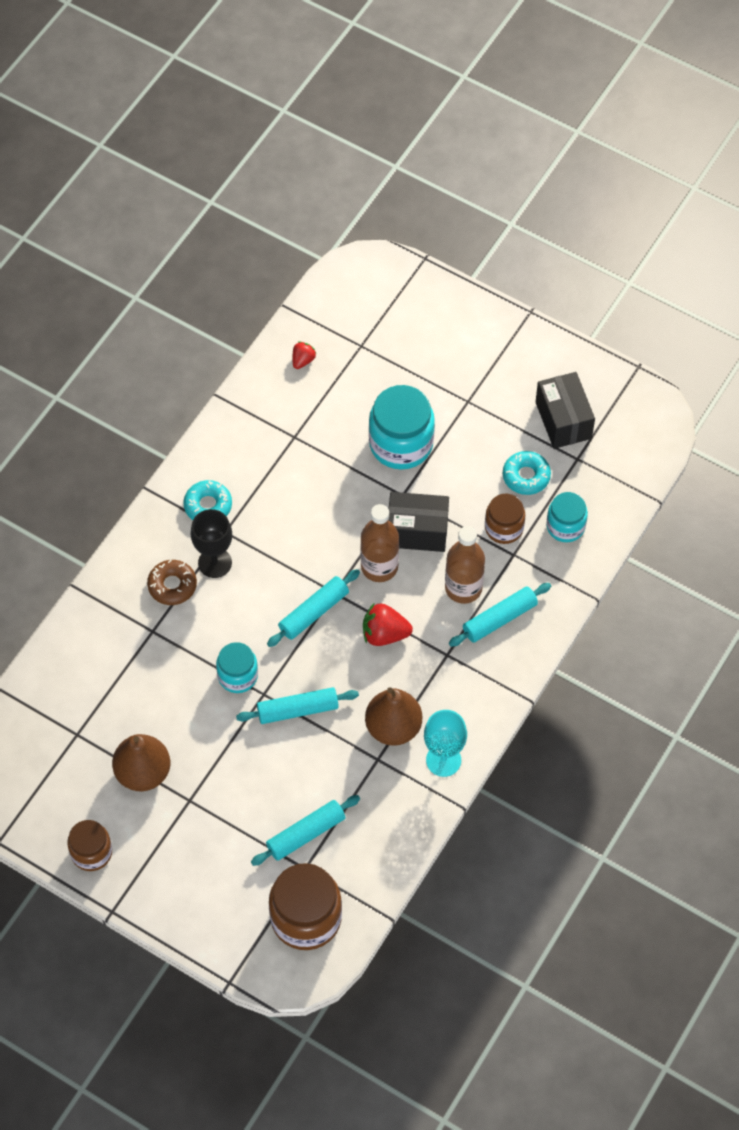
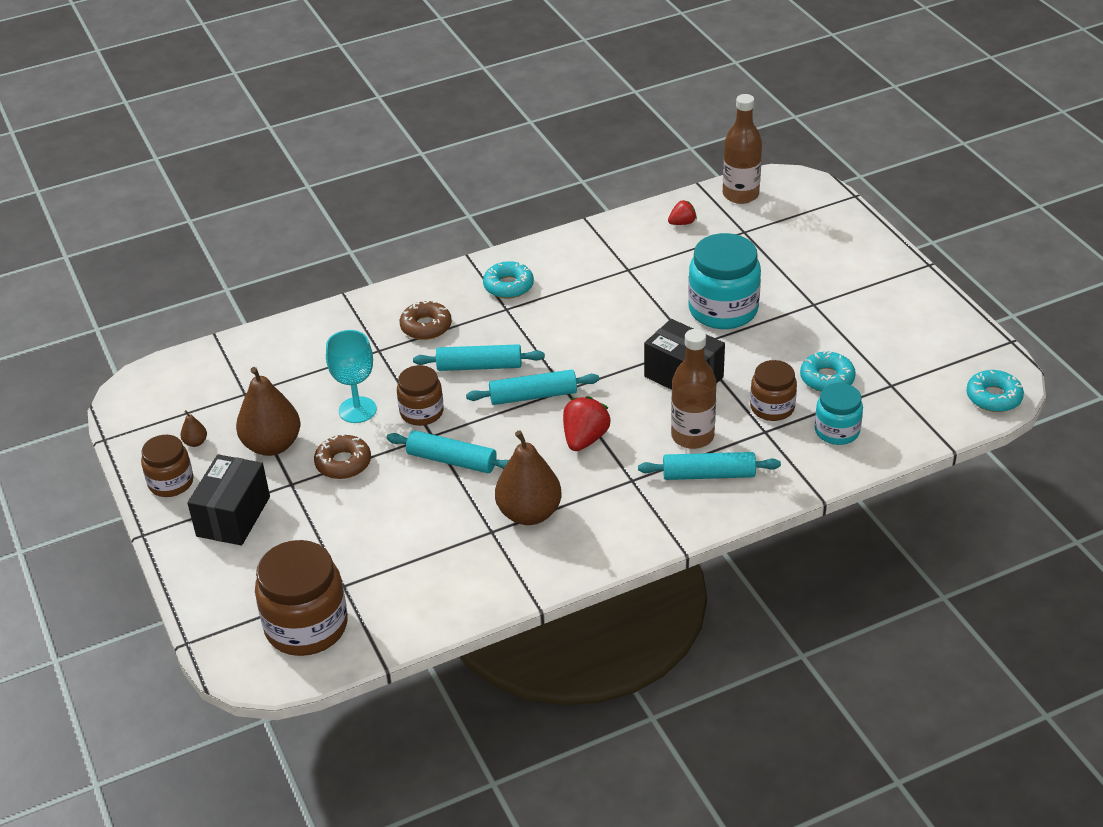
camera: 35 degrees right, 20 degrees down
(77, 804) = (195, 442): none -> brown pear
(214, 758) = (343, 463): none -> brown donut
(215, 563) = (477, 326): black goblet -> none
(238, 676) = (421, 412): turquoise jar -> brown jar
(306, 834) = (370, 558): turquoise rolling pin -> turquoise rolling pin (479, 366)
(379, 567) = (624, 388): brown bottle -> brown bottle (740, 195)
(384, 634) = (585, 439): red strawberry -> red strawberry turned 75 degrees clockwise
(443, 760) = (555, 561): turquoise goblet -> turquoise goblet (357, 410)
(563, 420) = (899, 352): black box -> black box (233, 516)
(657, 432) = (993, 397): none -> turquoise donut

